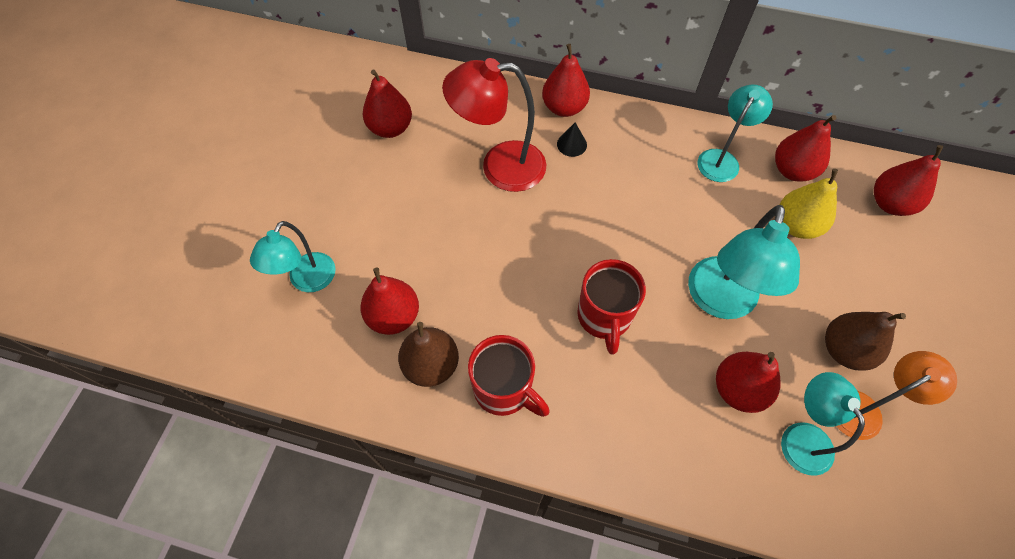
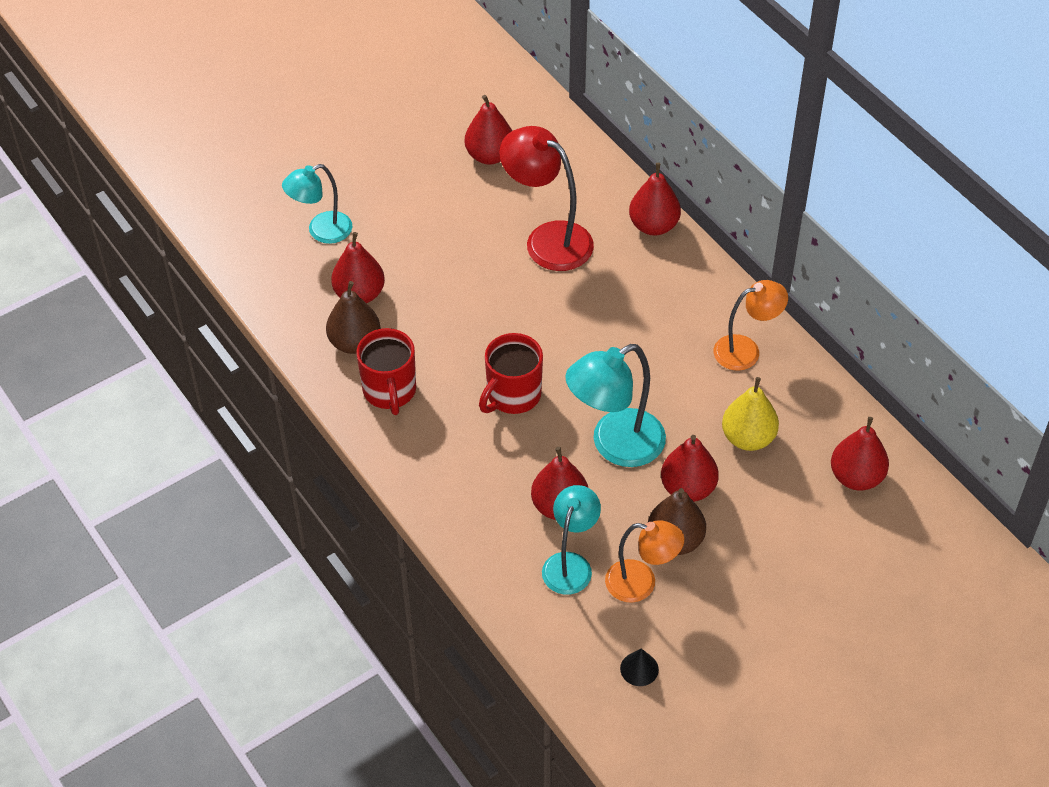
camera: 40 degrees right, 10 degrees down
(571, 144) = (627, 259): black cone -> black cone (639, 669)
(721, 159) = (746, 350): turquoise lamp -> orange lamp
(792, 170) = (799, 398): red pear -> red pear (688, 488)

